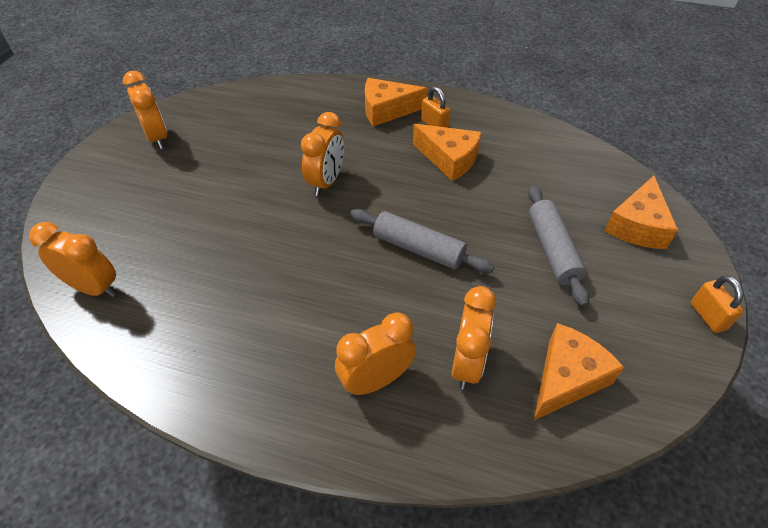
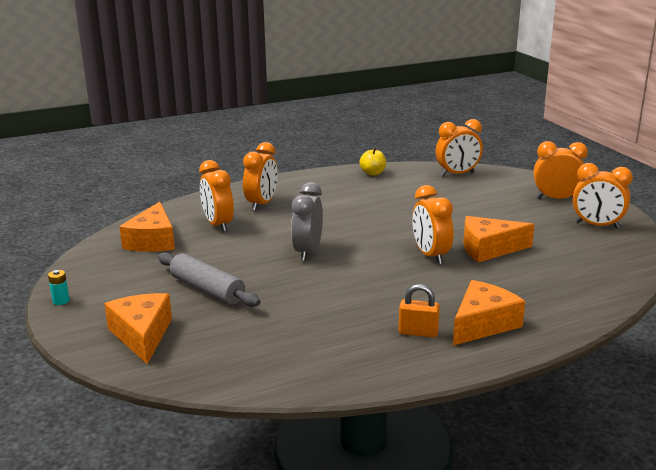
camera: 140 degrees right, 25 degrees down
(109, 184) = (556, 199): none -> orange clock
(163, 364) = (373, 173): none -> yellow apple
(418, 249) = (307, 252): grey rolling pin -> grey clock
(449, 159) = (362, 311): orange cheese -> orange cheese (489, 249)
(707, 316) = (61, 301): orange padlock -> turquoise battery

